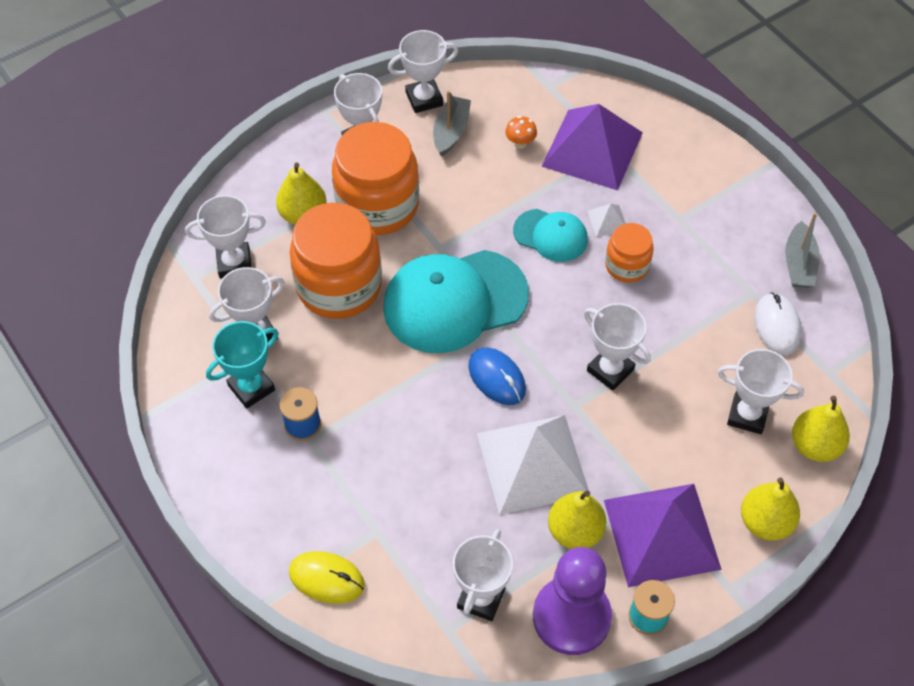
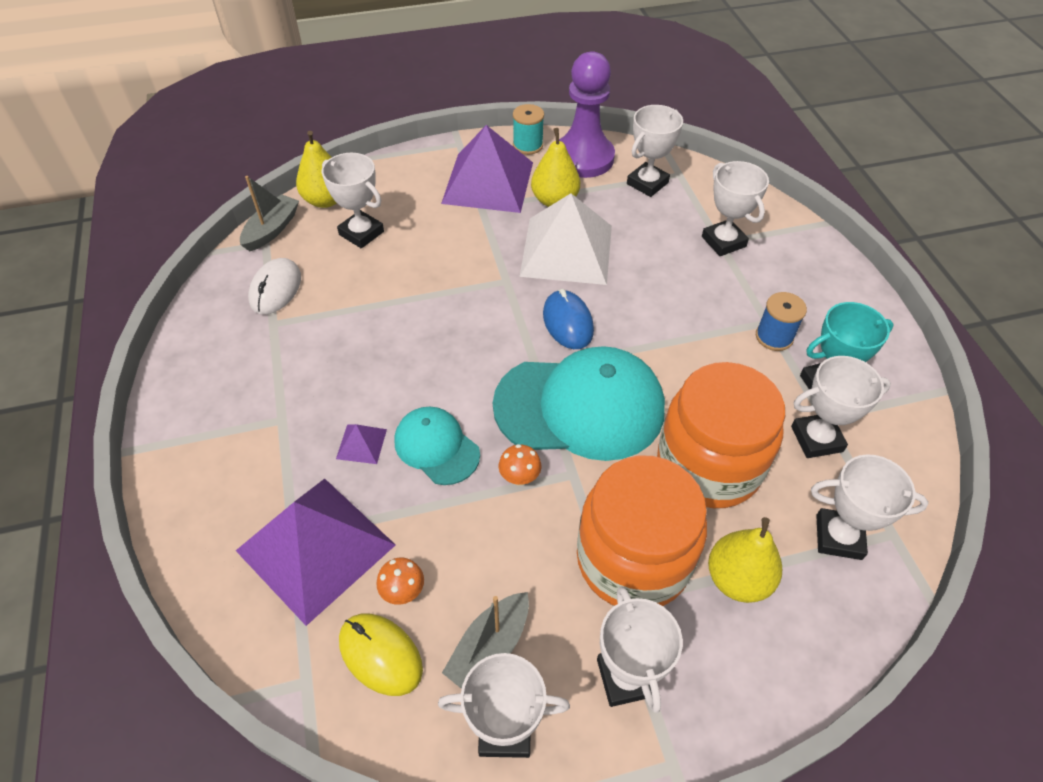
camera: 160 degrees left, 5 degrees down
(327, 578) = (769, 224): yellow mouse -> yellow mouse (380, 655)
(478, 233) = (519, 477): none -> orange mushroom
(607, 221) = (361, 444): white pyramid -> purple pyramid
(610, 370) = (456, 298): white trophy -> white trophy (723, 241)
(627, 265) = (375, 387): orange jar -> none
(765, 522) = (405, 169): yellow pear -> none
(799, 264) = (203, 335): grey boat -> grey boat (272, 230)

